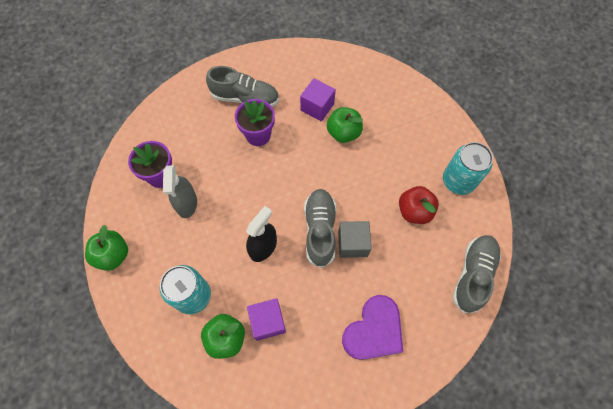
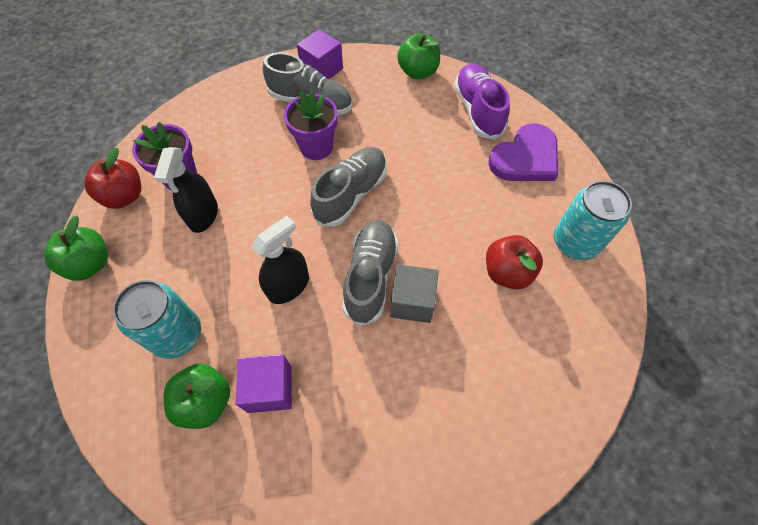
camera: 10 degrees right, 5 degrees down
(122, 198) = (124, 196): none -> red apple
(186, 203) = (203, 215): grey spray bottle -> black spray bottle
(317, 107) = (400, 125): purple cube -> purple cube (322, 69)
(343, 133) = (428, 160): green apple -> green apple (418, 72)
(373, 86) = (477, 110): none -> purple shoe
(374, 330) = (420, 429): purple heart -> purple heart (525, 158)
(473, 275) = (580, 374): grey shoe -> grey shoe (351, 194)

